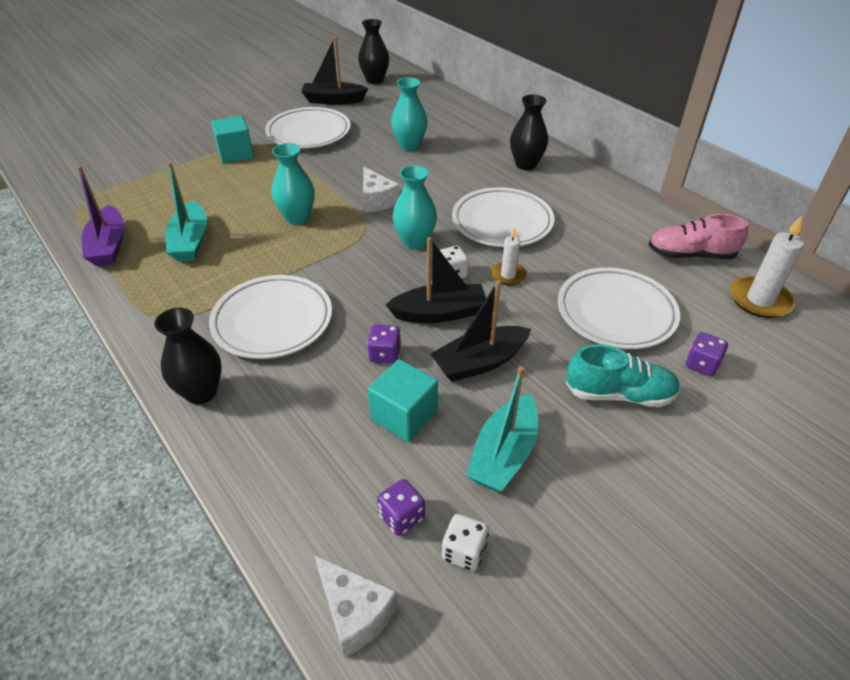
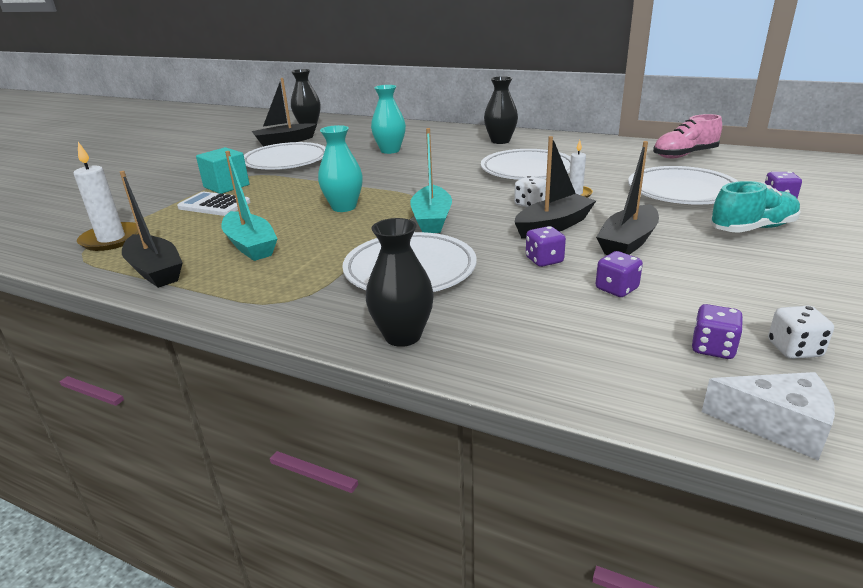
camera: 25 degrees left, 15 degrees down
(109, 246) = (155, 271): purple boat -> black boat
(207, 177) = (214, 205): none -> white calculator
(377, 200) = (404, 182): white cheese -> none
(404, 416) = (616, 289): turquoise cube -> purple dice
(415, 242) = (472, 195): turquoise vase -> none
(503, 454) = (728, 284): turquoise boat -> turquoise boat (432, 219)
(759, 300) = (760, 163): white candle -> white candle (111, 239)

